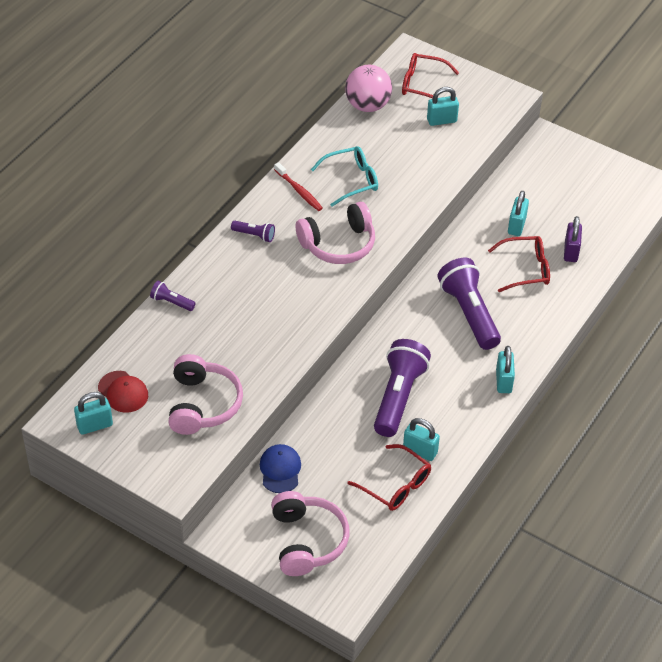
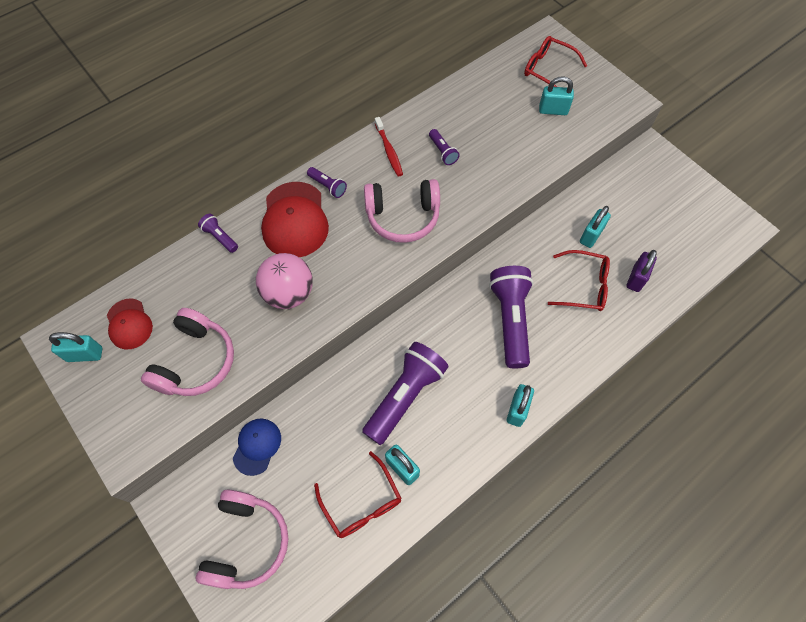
camera: 20 degrees right, 15 degrees up
(236, 271) = (295, 220): none -> red cap
(351, 180) = (442, 152): turquoise glasses -> purple flashlight
(367, 106) = (488, 79): pink ball -> pink ball (289, 293)

